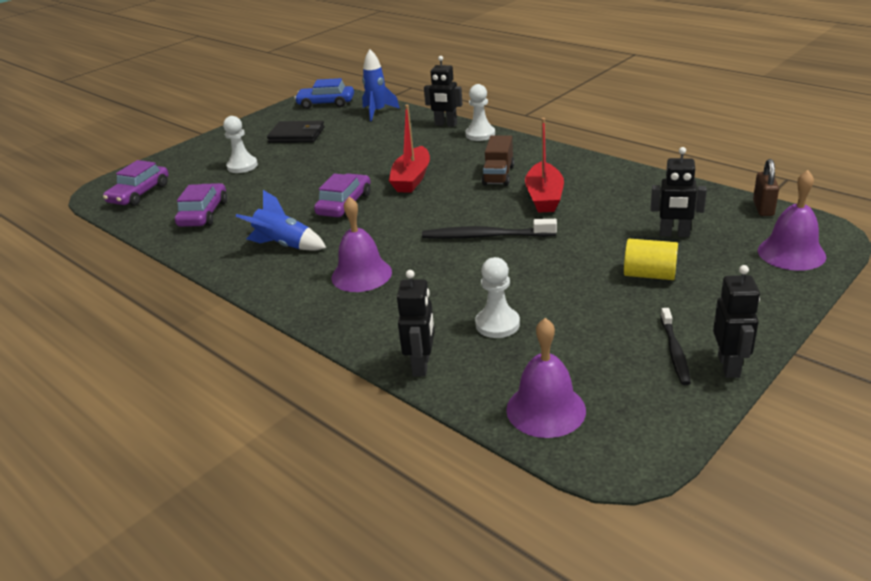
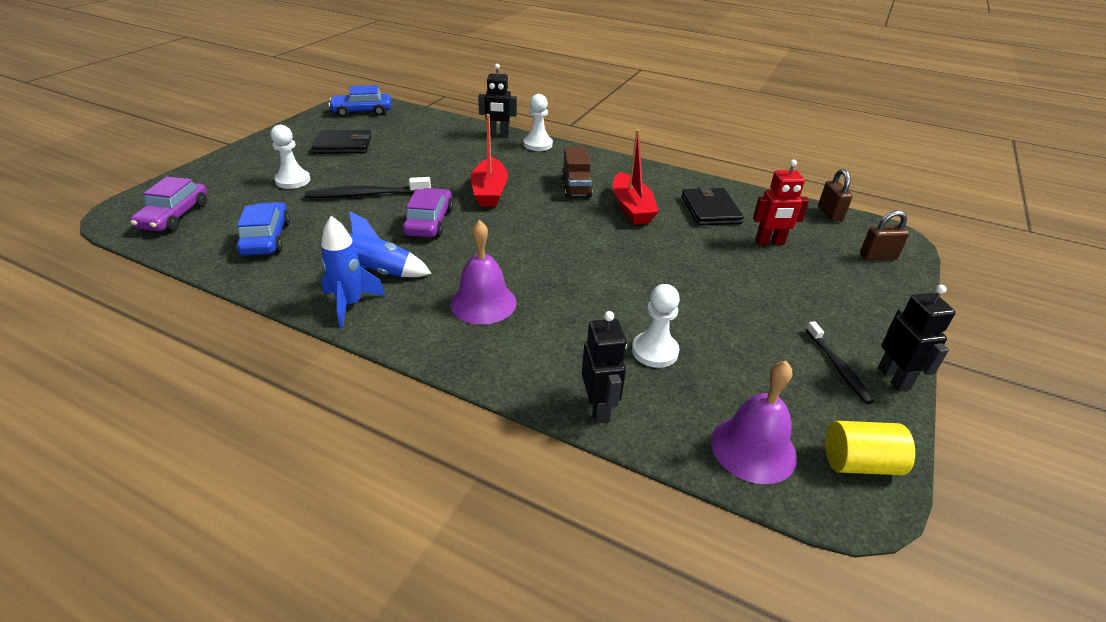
camera: 20 degrees left, 5 degrees up
(204, 214) = (266, 238): purple car -> blue car
(378, 112) = (422, 121): blue rocket -> blue rocket (350, 304)
(486, 236) = (595, 252): black toothbrush -> black toothbrush (367, 194)
(627, 201) = (710, 210): none -> black wallet
(649, 275) = (770, 285): yellow cylinder -> yellow cylinder (859, 463)
(674, 234) = (769, 242): black robot -> red robot
(791, 253) = (878, 257): purple bell -> brown padlock

